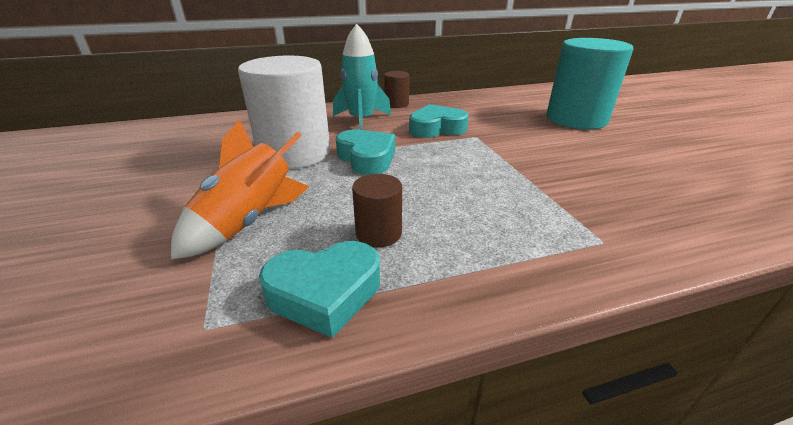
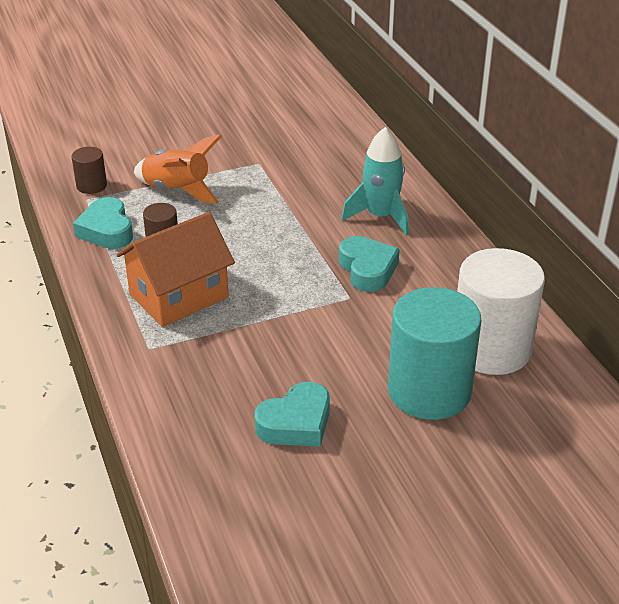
camera: 85 degrees right, 5 degrees up
(295, 153) = (288, 189): white cylinder -> white cylinder (491, 349)
(367, 158) = (283, 229): turquoise heart -> turquoise heart (296, 423)
(396, 104) = (447, 237): brown cylinder -> brown cylinder (91, 186)
(492, 220) = (179, 296): none -> orange house

